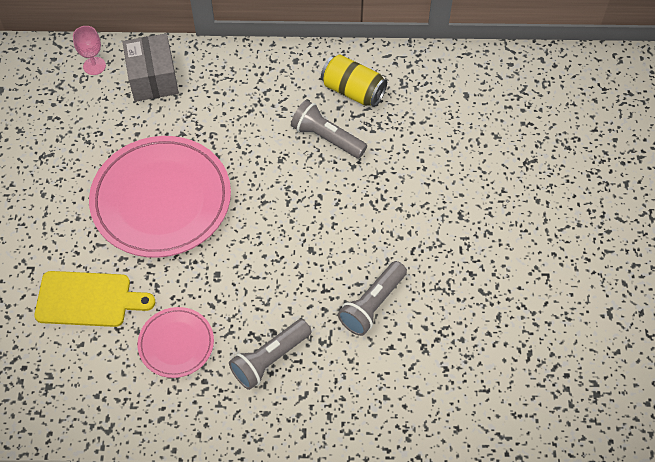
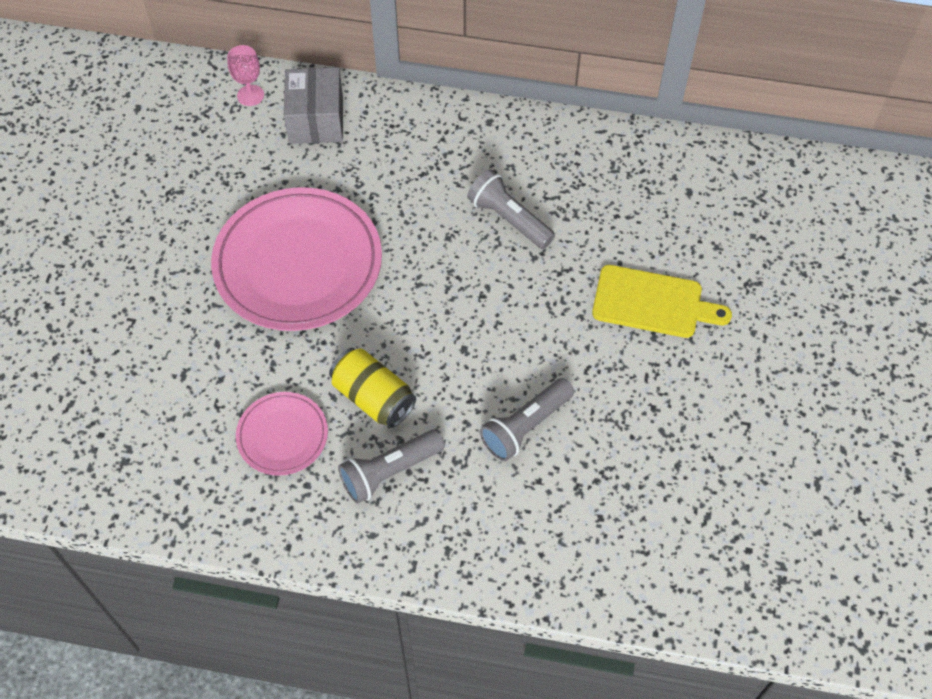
camera: 10 degrees right, 0 degrees up
(88, 299) = (190, 367): yellow cutting board -> yellow cutting board (653, 302)
(353, 91) = (551, 167): yellow can -> yellow can (373, 397)

